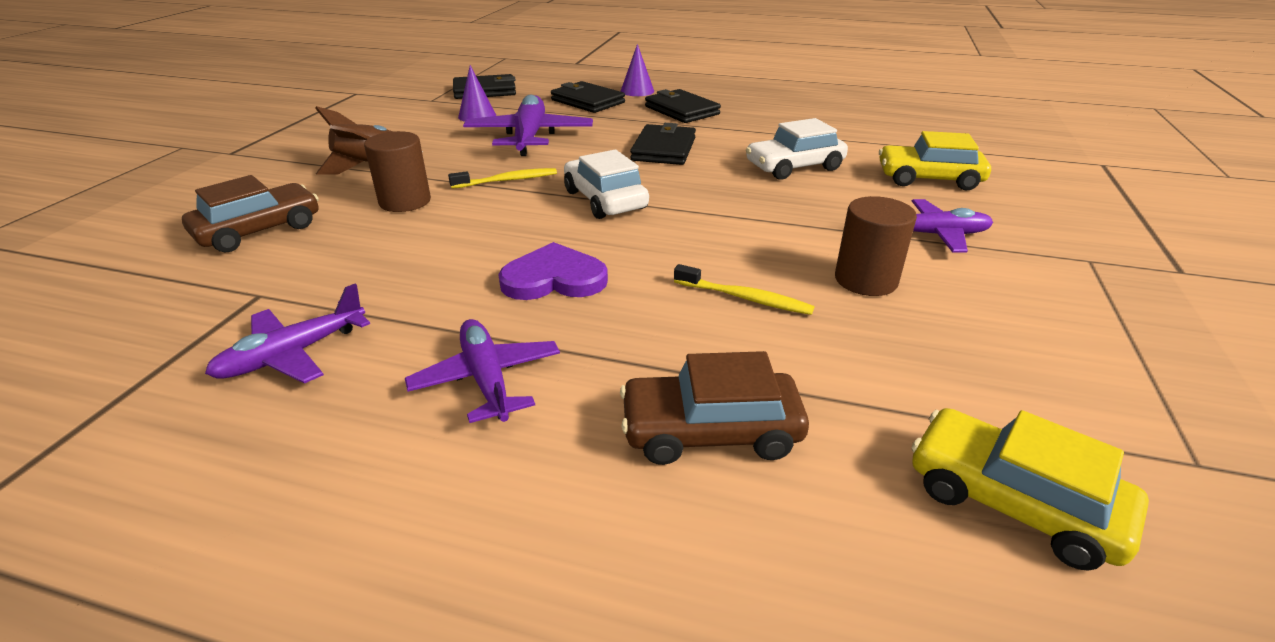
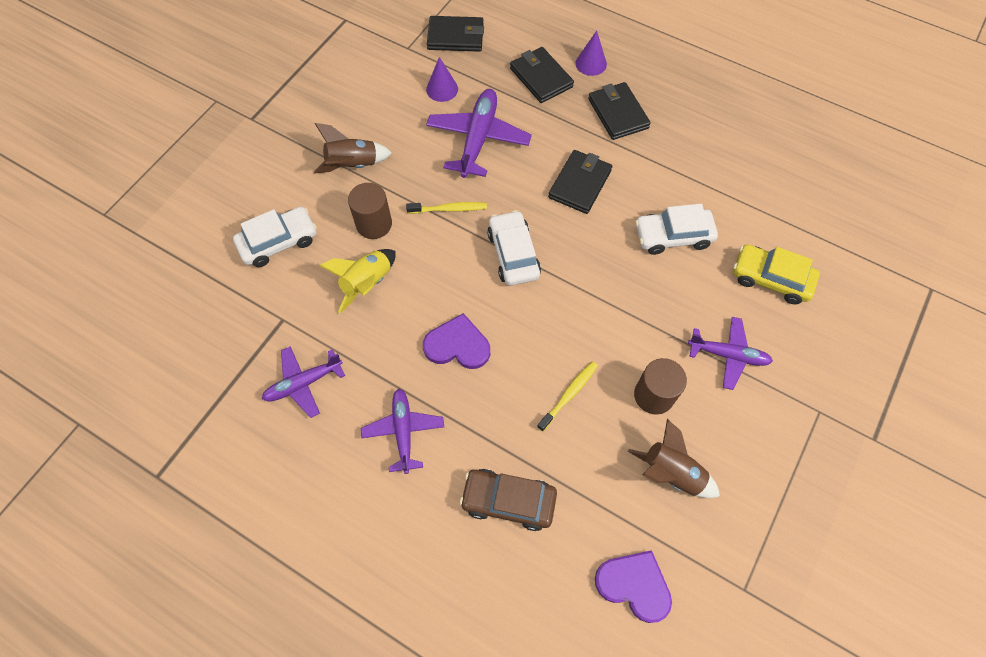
camera: 15 degrees right, 30 degrees up
(259, 230) = (278, 242): brown car -> white car
(400, 246) = (367, 283): none -> yellow rocket
(745, 298) = (569, 395): yellow toothbrush -> yellow toothbrush turned 90 degrees counterclockwise
(952, 348) = (671, 473): none -> brown rocket
(1012, 501) = (634, 585): yellow car -> purple heart

